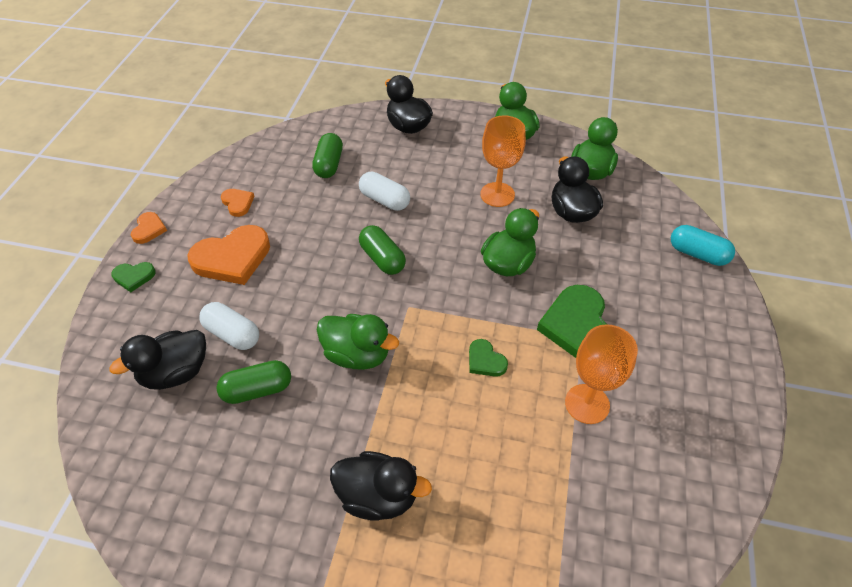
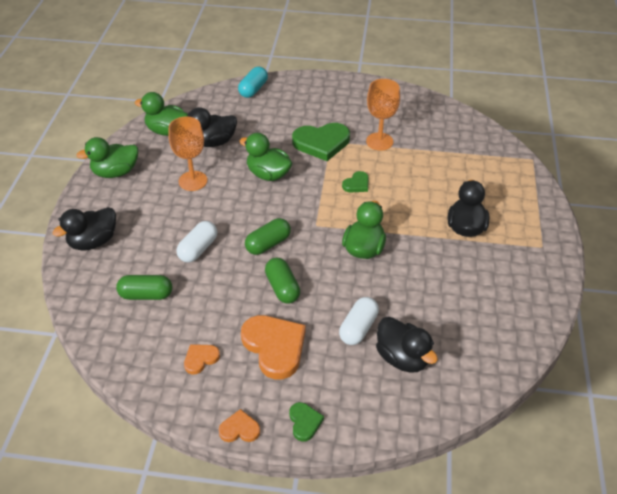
camera: 95 degrees left, 5 degrees down
(257, 390) = (406, 301): green capsule -> green capsule (282, 288)

